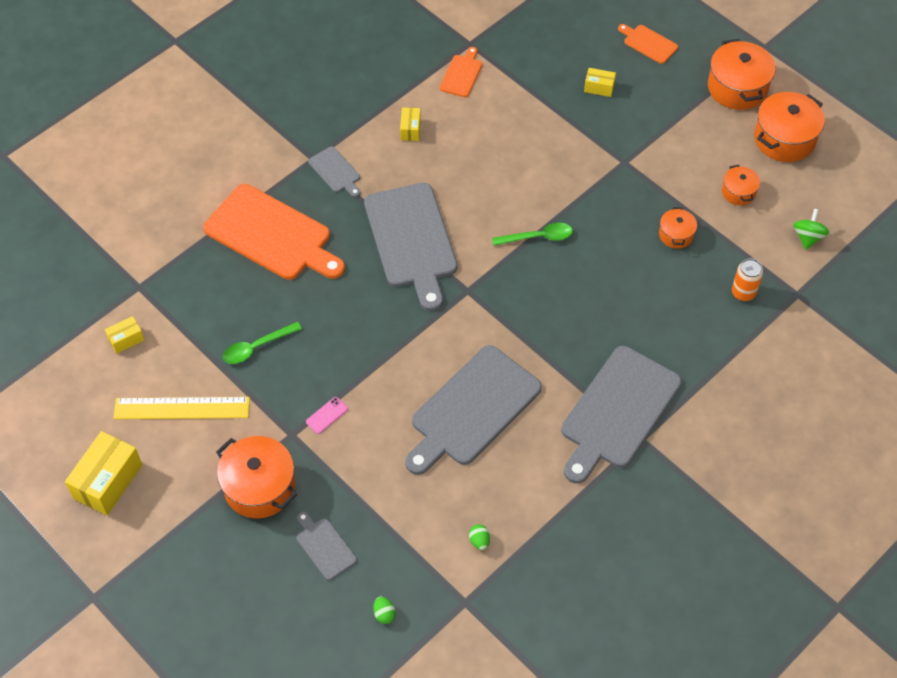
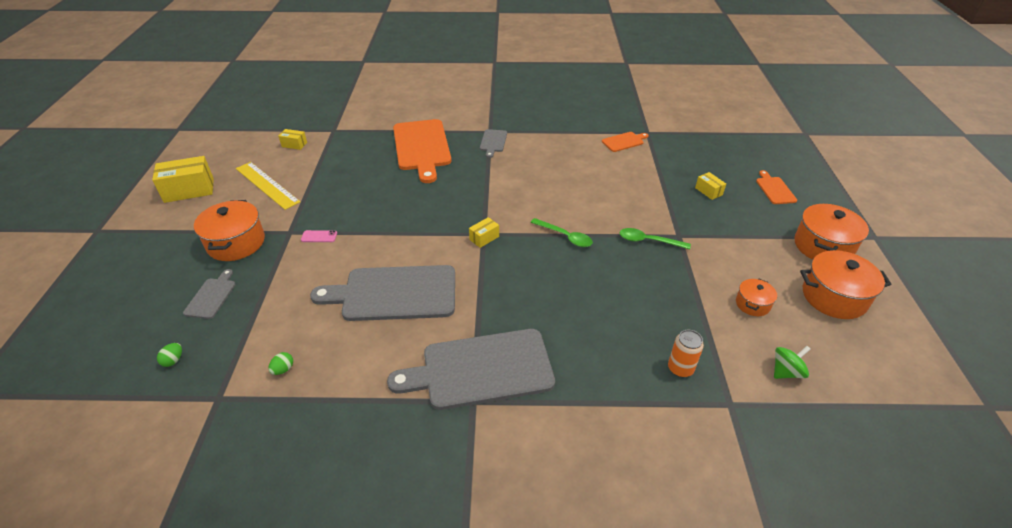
camera: 45 degrees right, 15 degrees down
(257, 347) = (339, 184): green spoon -> green spoon (648, 241)
(410, 129) = (559, 147): yellow box -> yellow box (484, 238)
(411, 240) = (487, 192): grey cutting board -> none
(676, 235) = (667, 297): orange pot -> none

